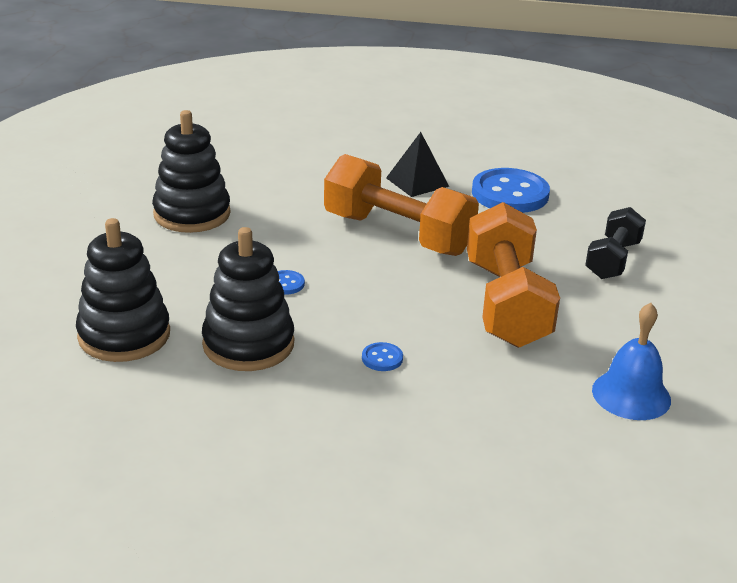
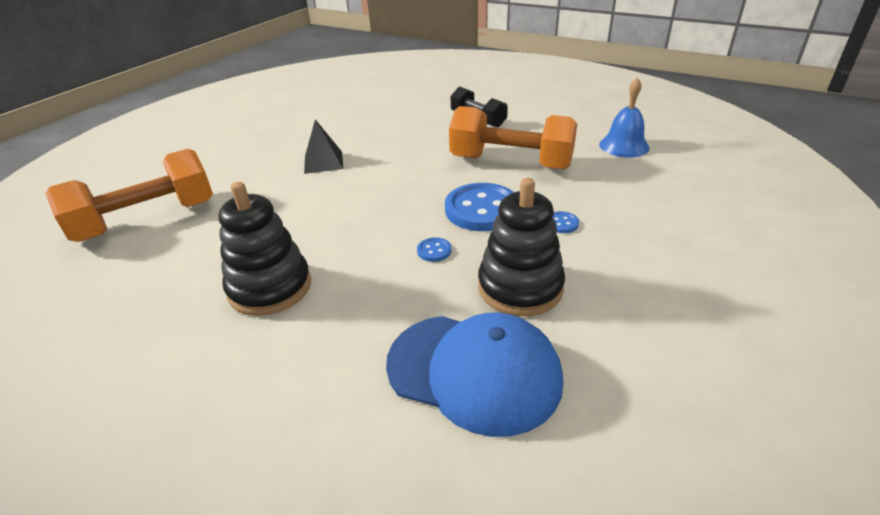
camera: 65 degrees left, 5 degrees up
(124, 335) = (474, 371): black stacking toy -> blue cap
(398, 234) = (393, 184): orange dumbbell -> orange dumbbell (147, 220)
(510, 194) = (372, 133): blue button -> blue button (481, 209)

